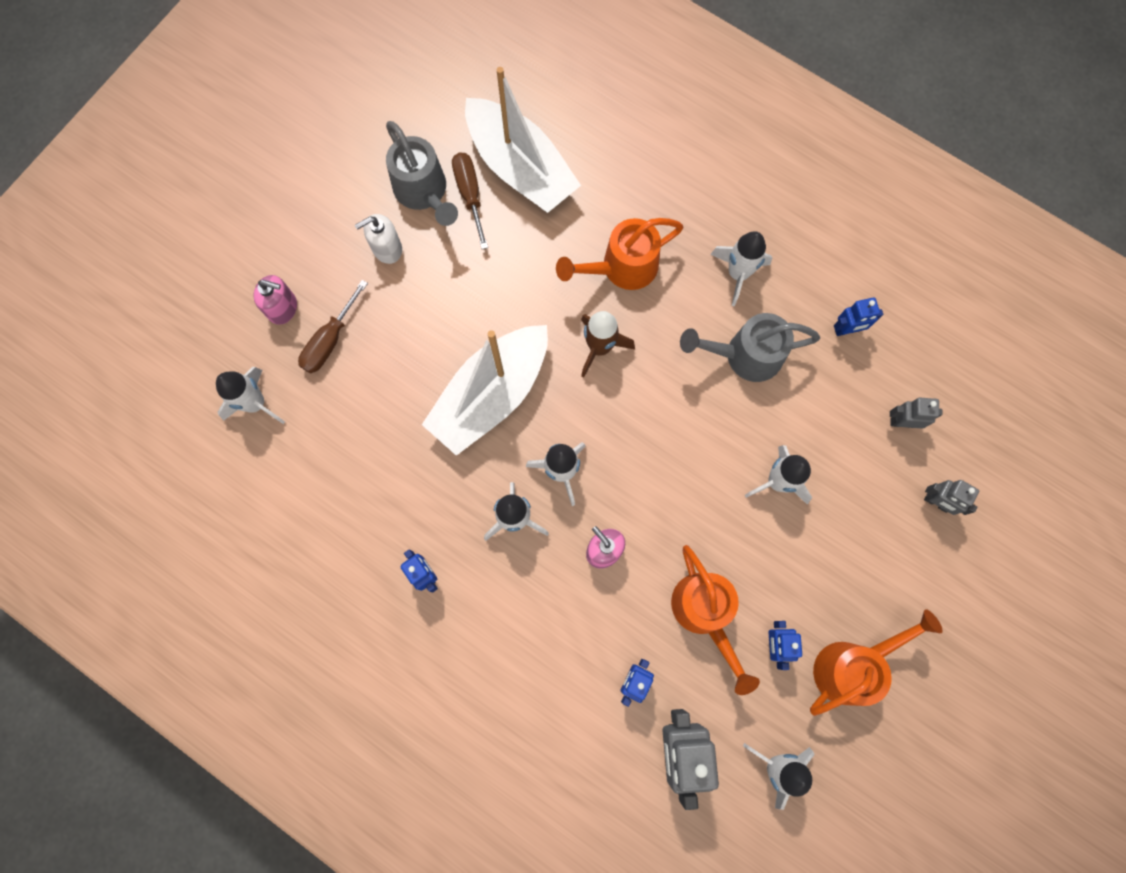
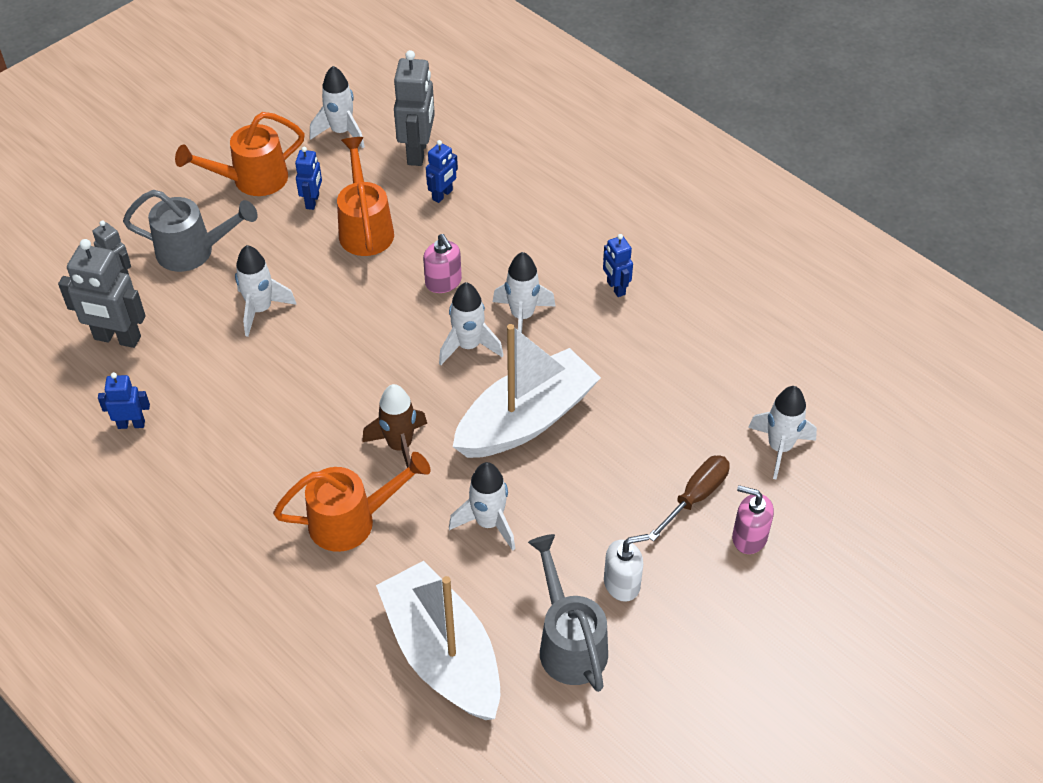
camera: 170 degrees left, 25 degrees down
(470, 195) = (512, 630): brown screwdriver -> none
(738, 274) = (224, 495): white rocket -> white rocket (488, 523)
(745, 355) = (248, 417): grey watering can -> grey watering can (193, 251)
(902, 422) = (117, 338): grey robot -> grey robot, size x1.78

